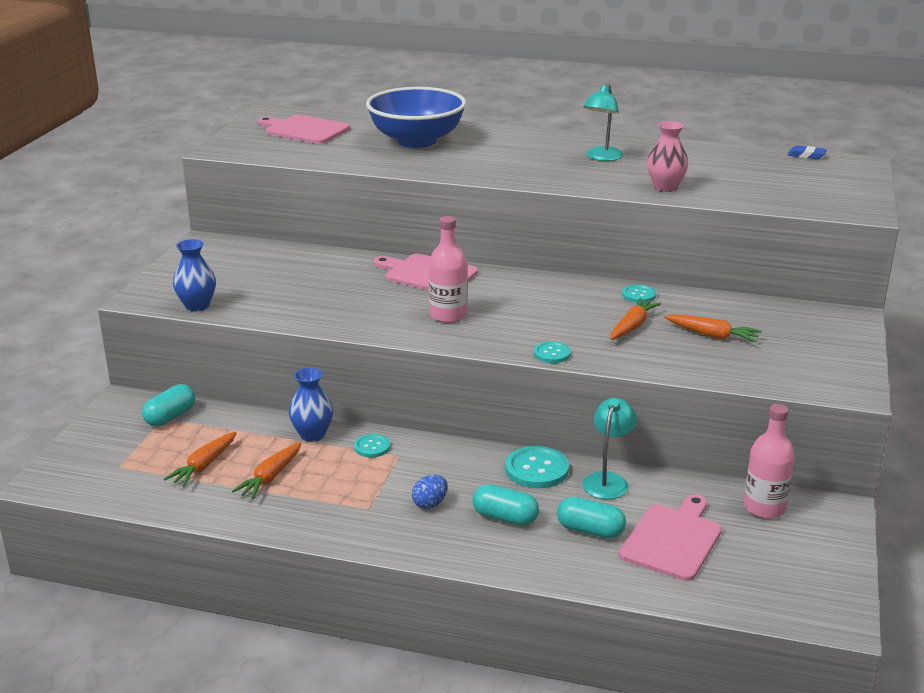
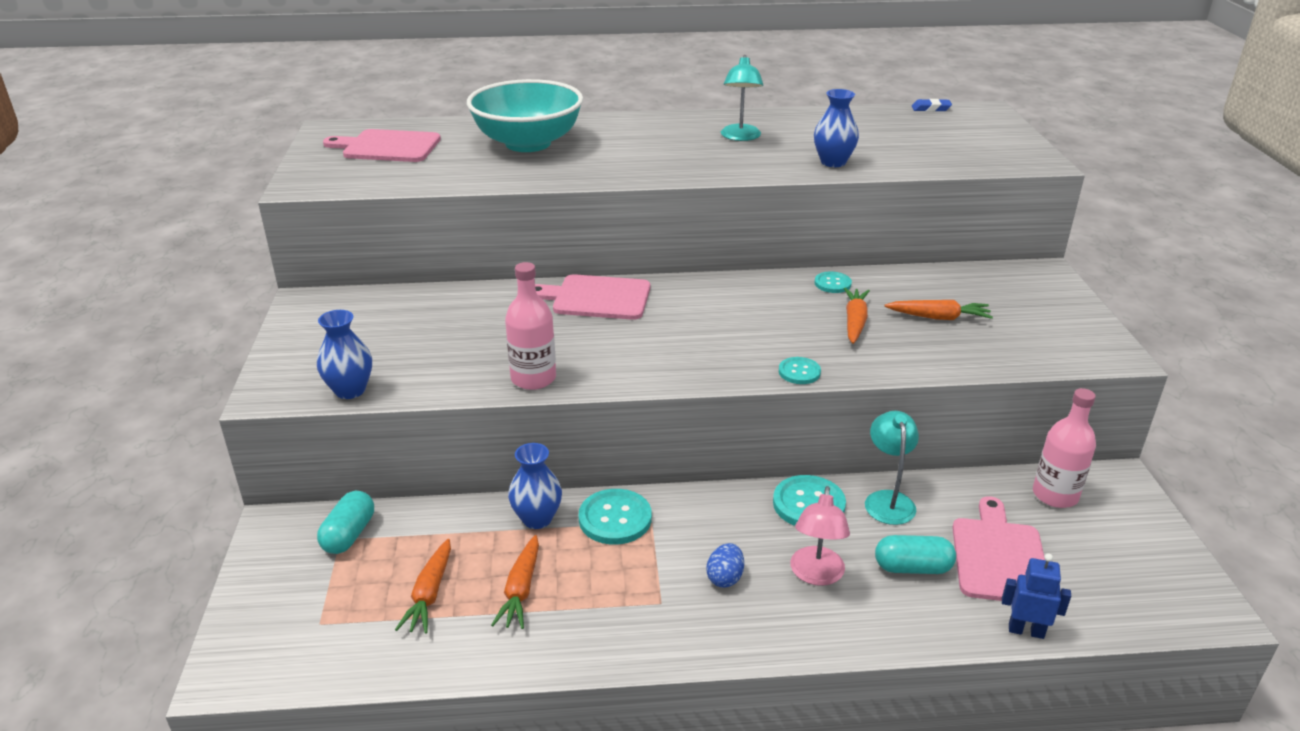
camera: 20 degrees left, 5 degrees up
(372, 447) = (615, 518): turquoise button -> turquoise button, size x1.71
(416, 141) = (528, 143): blue bowl -> turquoise bowl
(448, 315) = (655, 345): pink bottle -> pink bottle (533, 378)
(505, 518) = (816, 575): turquoise capsule -> pink lamp
(652, 593) = (1026, 631): none -> blue robot
(665, 187) = (833, 162): pink vase -> blue vase

